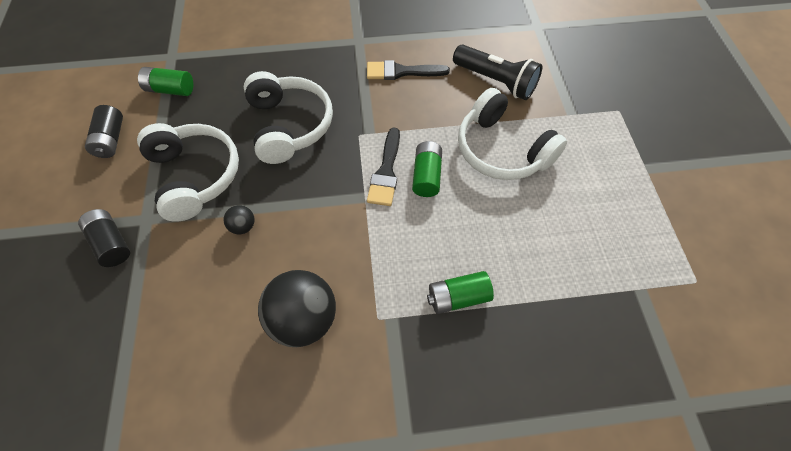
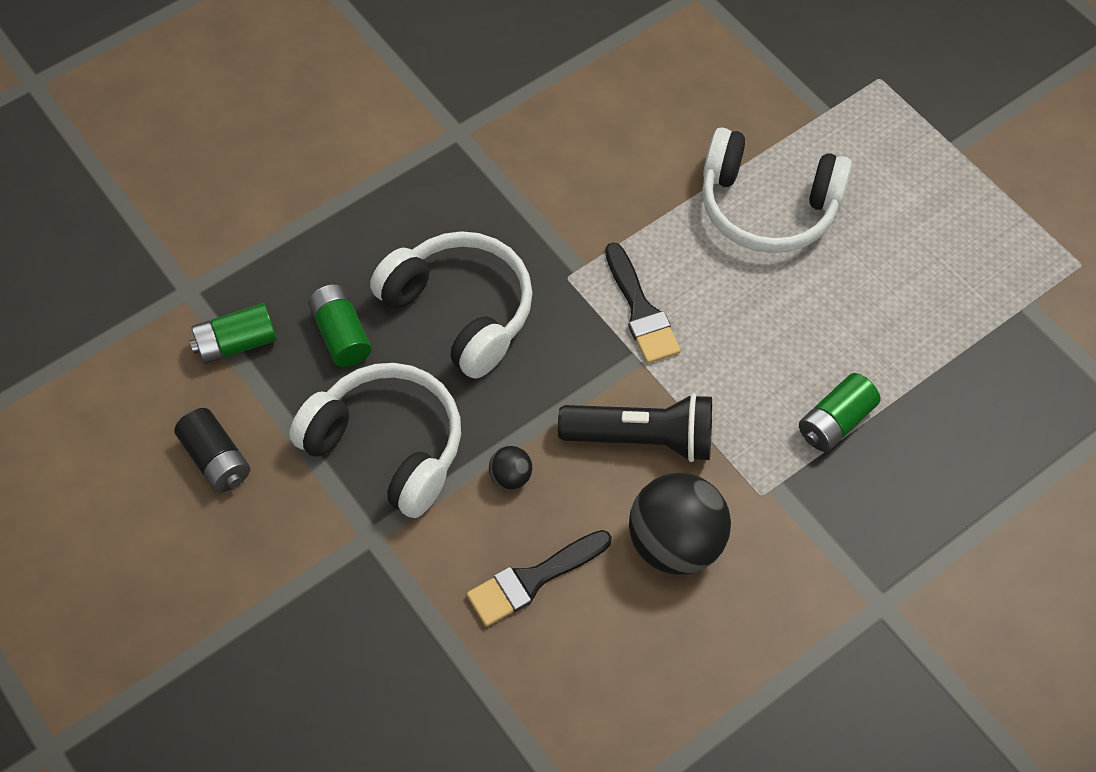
camera: 30 degrees left, 0 degrees up
(111, 243) = (353, 589): black battery -> none
(401, 72) = (557, 154): black brush -> black brush (533, 580)
(426, 176) = (696, 290): green battery -> green battery (341, 334)
(495, 81) = (696, 109): black flashlight -> black flashlight (642, 438)

